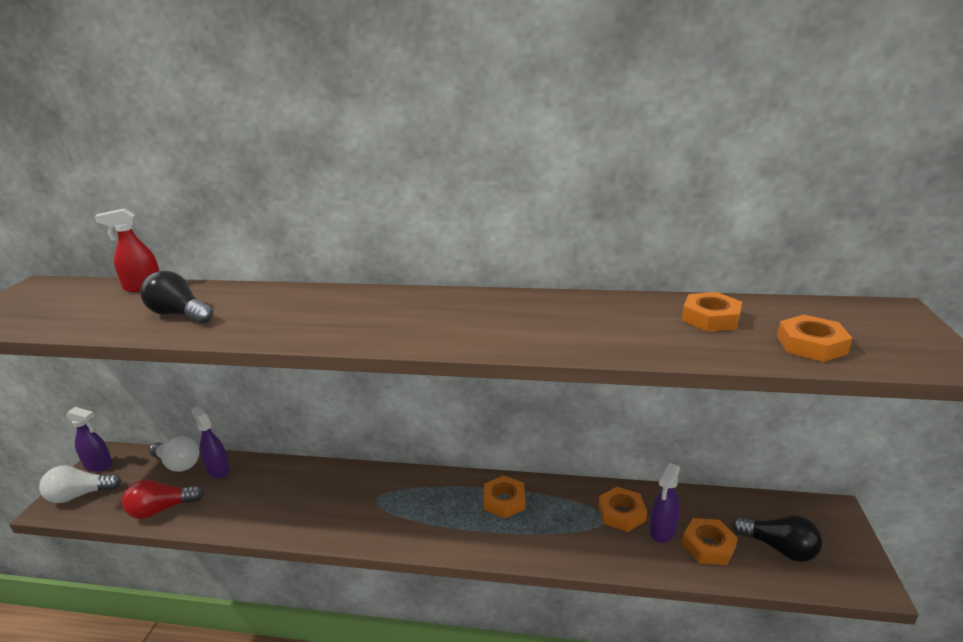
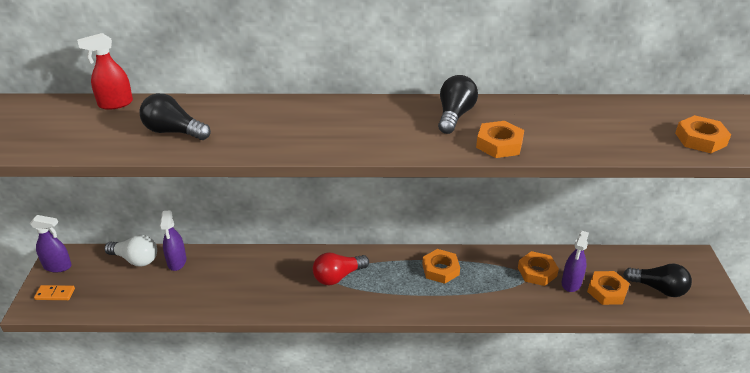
camera: 10 degrees left, 10 degrees up
(80, 495) = (55, 294): white light bulb -> orange domino
(161, 509) = (141, 300): red light bulb -> red light bulb (338, 276)
(218, 470) = (177, 262): purple spray bottle -> purple spray bottle turned 135 degrees counterclockwise
(499, 309) = (454, 116): none -> black light bulb
(710, 318) = (623, 118): orange nut -> orange nut (499, 144)

